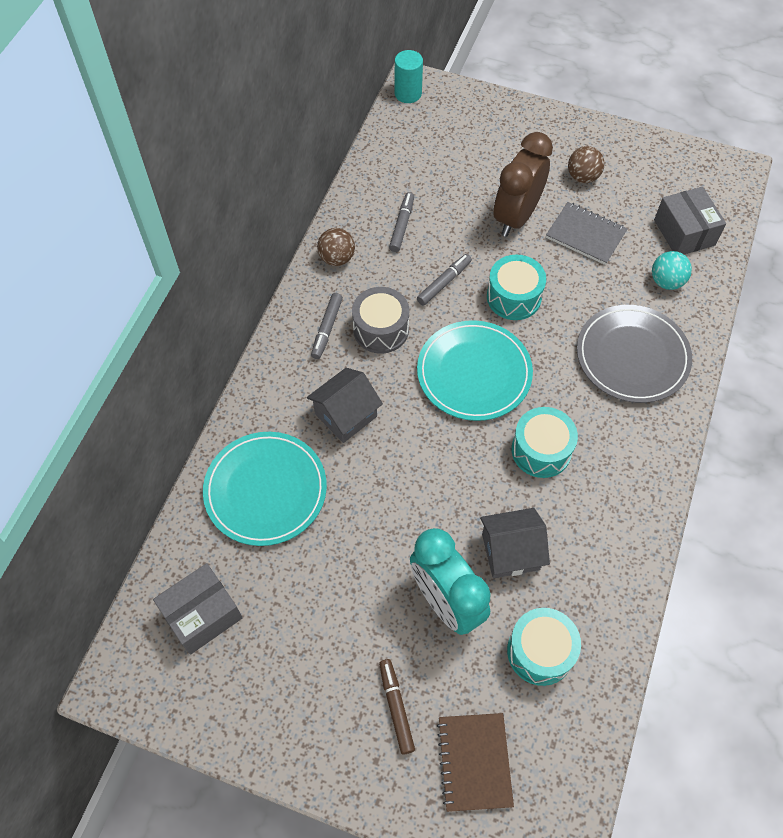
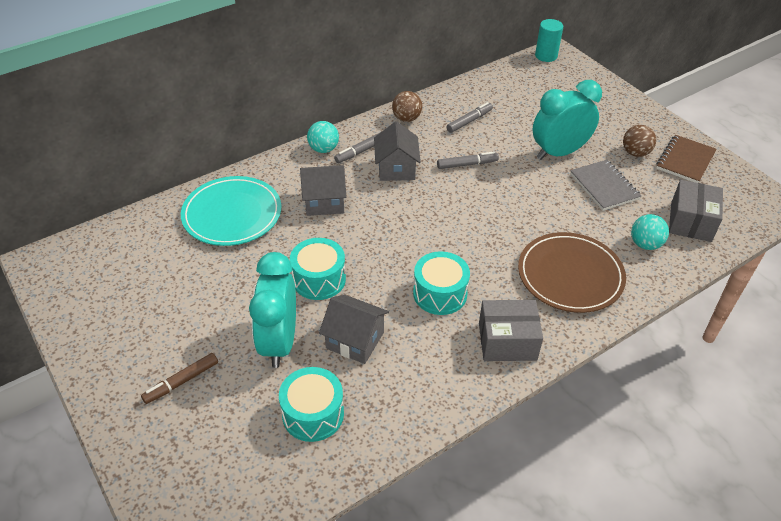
camera: 35 degrees right, 15 degrees down
(202, 614) = (125, 256): grey box -> grey box (507, 341)
(286, 349) = (323, 149): none -> turquoise ball
(381, 329) = (396, 168): grey drum -> grey house
(396, 707) = (181, 382): brown marker -> brown marker turned 150 degrees counterclockwise
(474, 373) = (436, 224): turquoise plate -> none
(474, 762) = (196, 450): brown notebook -> brown notebook (685, 160)
(514, 297) = (510, 196): turquoise drum -> turquoise drum (319, 279)
(516, 217) = (559, 152): brown clock -> turquoise clock
(632, 356) = (570, 275): grey plate -> brown plate

